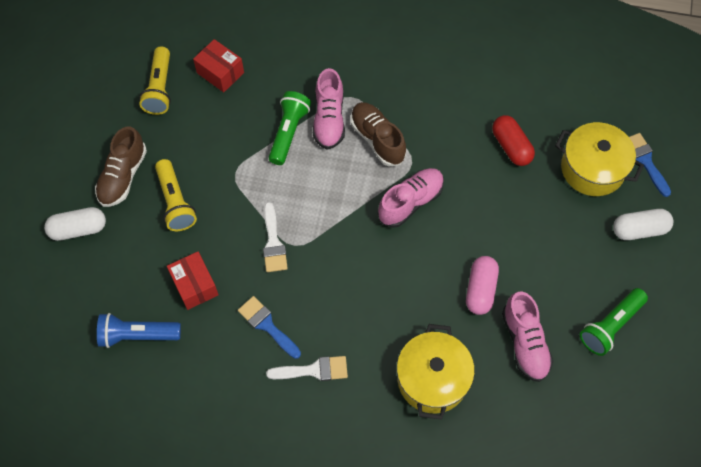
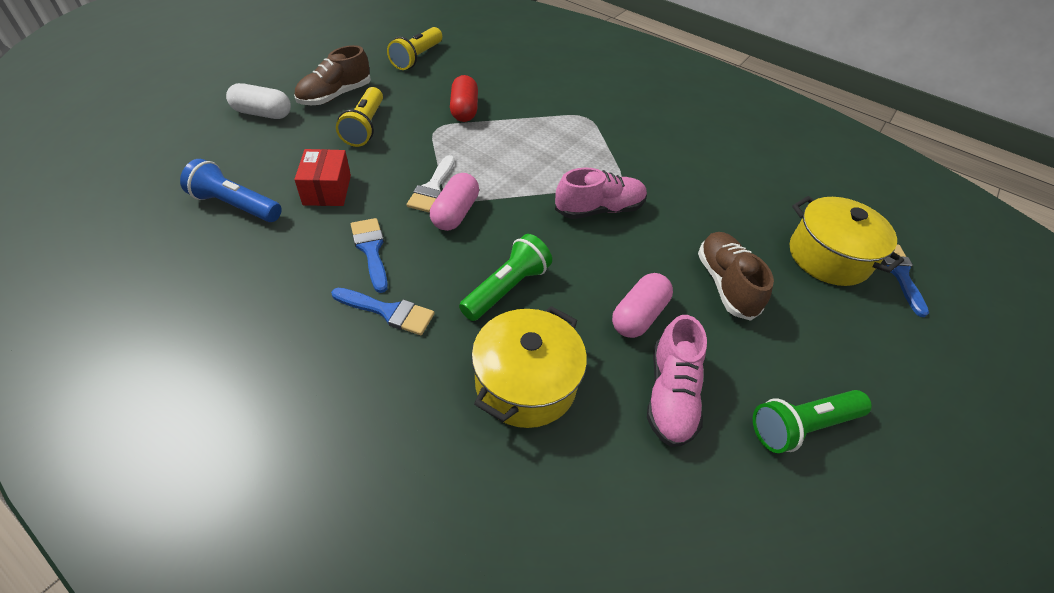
camera: 20 degrees right, 15 degrees down
(220, 73) = (476, 66): red box -> none
(288, 132) = (509, 119): green flashlight -> green flashlight (506, 288)
(306, 260) = (455, 213): none -> pink capsule
(313, 370) = (388, 312): white brush -> blue brush
(329, 119) = (554, 124): pink shoe -> none
(377, 139) = (593, 152): brown shoe -> brown shoe (725, 284)
(511, 146) = (736, 206): red capsule -> red capsule (464, 110)
(639, 230) = (874, 336): white capsule -> none

